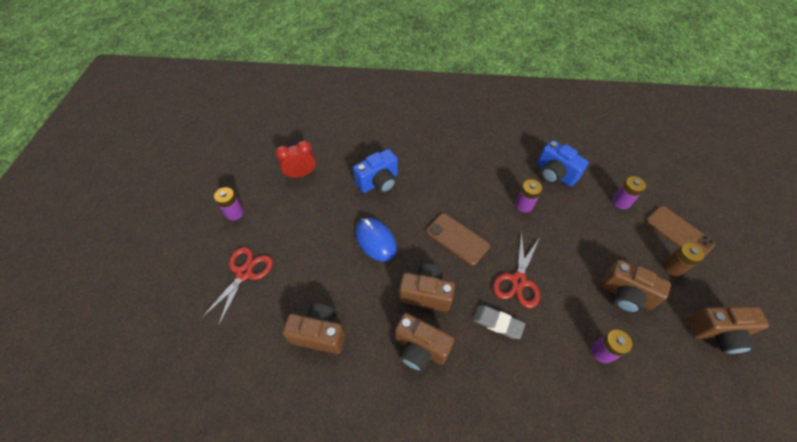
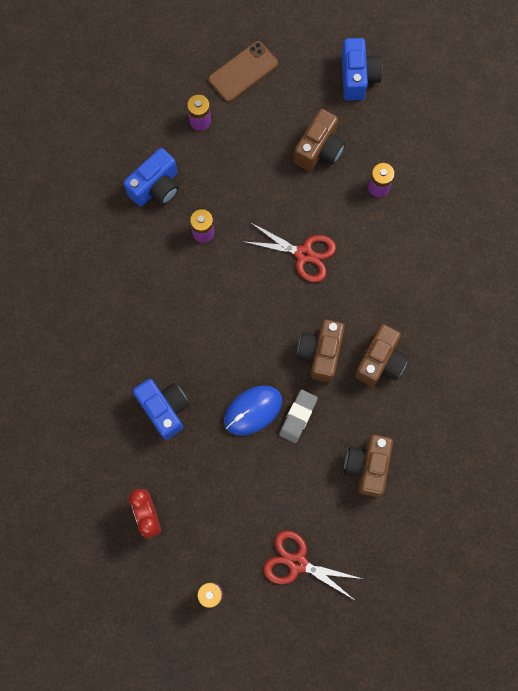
camera: 90 degrees left, 20 degrees up
(457, 239) = (251, 315): brown phone -> none
(497, 323) = (352, 282): grey eraser -> grey eraser (298, 417)
(672, 267) = (287, 93): brown battery -> none
(716, 333) = (358, 77): brown camera -> blue camera

